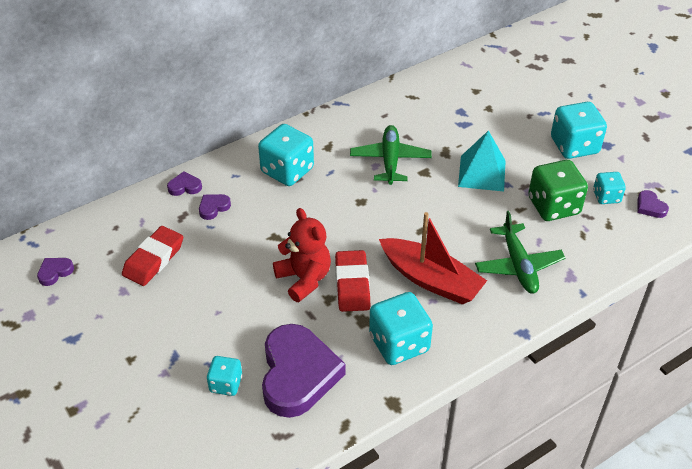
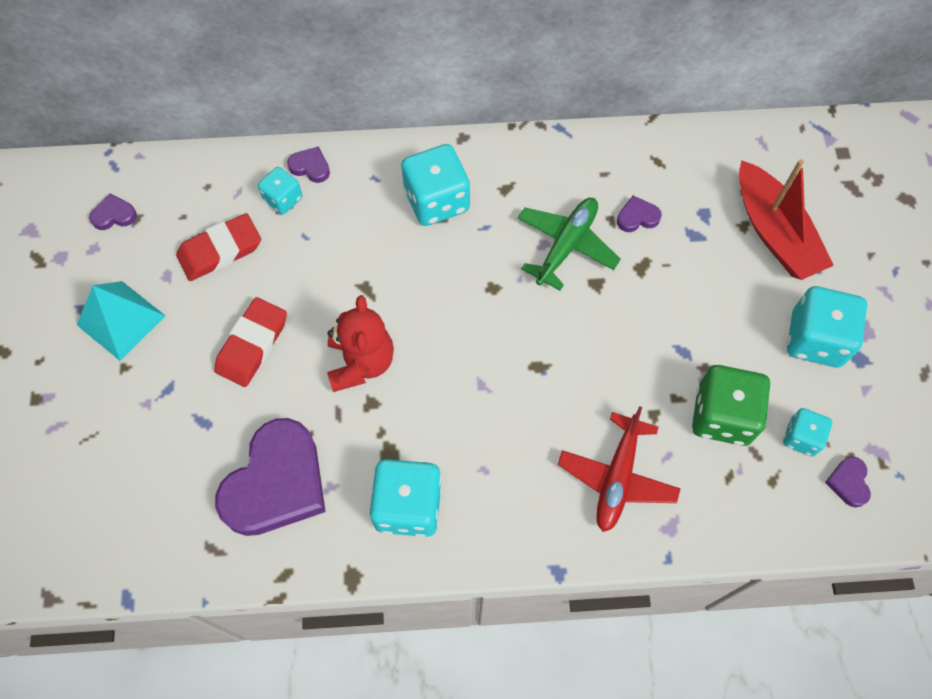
camera: 30 degrees right, 20 degrees up
(213, 207) = (323, 212): purple heart -> purple heart (637, 217)
(226, 384) = (197, 453): turquoise dice -> turquoise dice (283, 199)
(352, 284) = (408, 398): red eraser -> red eraser (252, 344)
(431, 280) = (500, 441): red boat -> red boat (774, 232)
(482, 173) = (666, 321): turquoise pyramid -> turquoise pyramid (121, 320)
(518, 265) = (617, 477): green plane -> red plane

